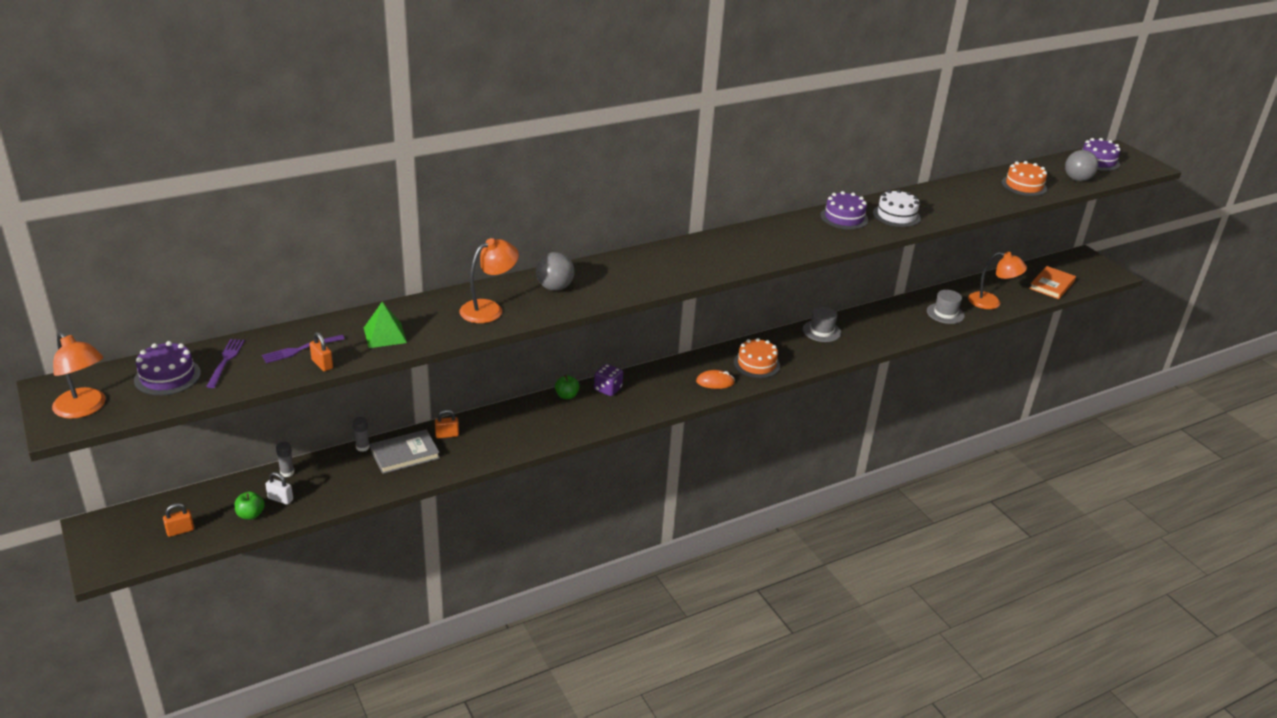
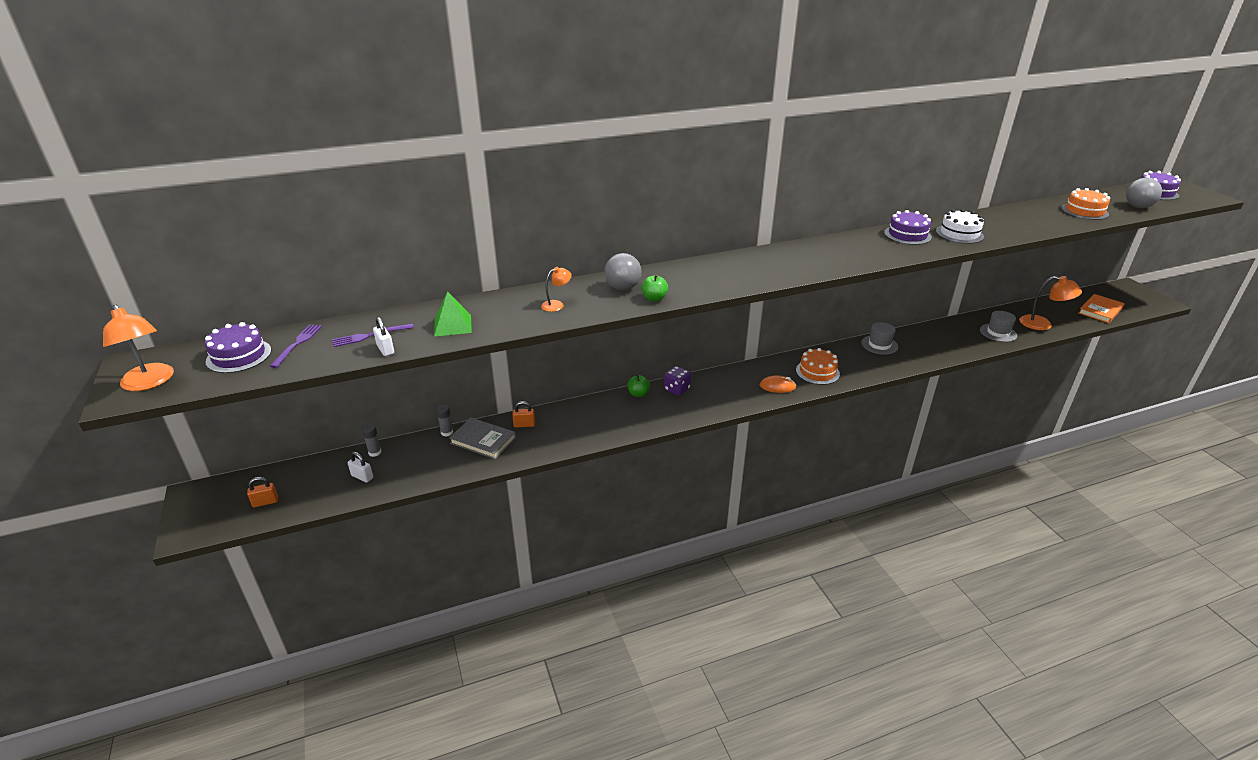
camera: 10 degrees right, 0 degrees up
(251, 514) = (332, 490): green apple -> green apple (654, 298)
(322, 364) = (385, 349): orange padlock -> white padlock
(405, 454) = (483, 440): grey book -> grey book turned 45 degrees clockwise
(489, 309) = (557, 305): orange lamp -> orange lamp, size x0.55

